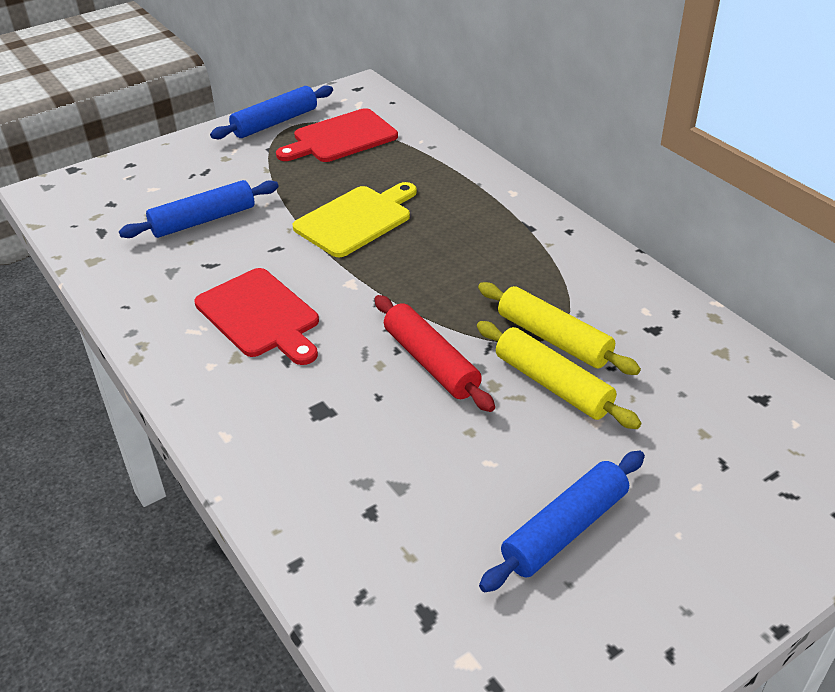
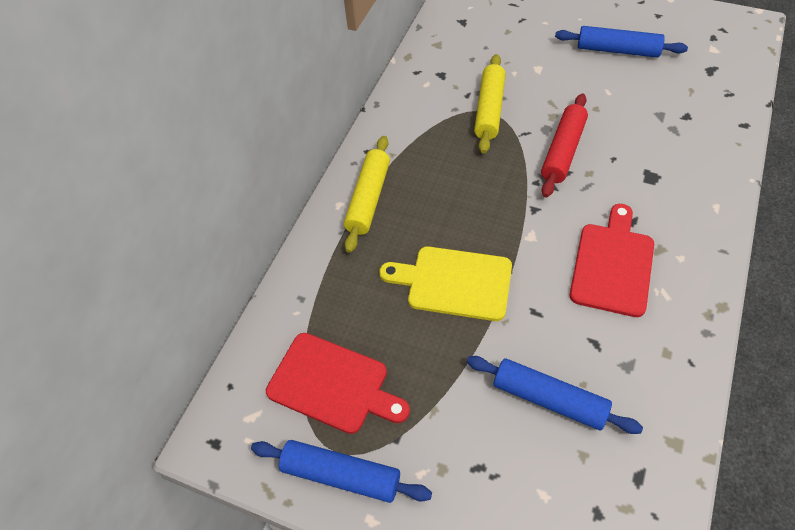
camera: 120 degrees left, 15 degrees up
(552, 385) = (528, 94): yellow rolling pin -> yellow rolling pin (369, 199)

